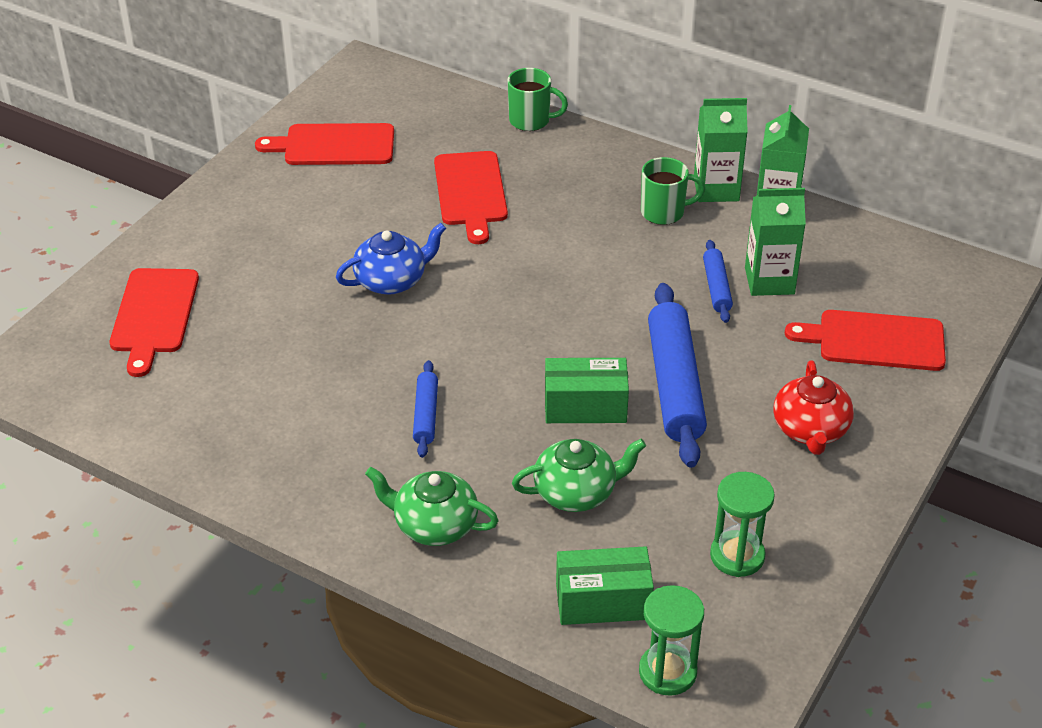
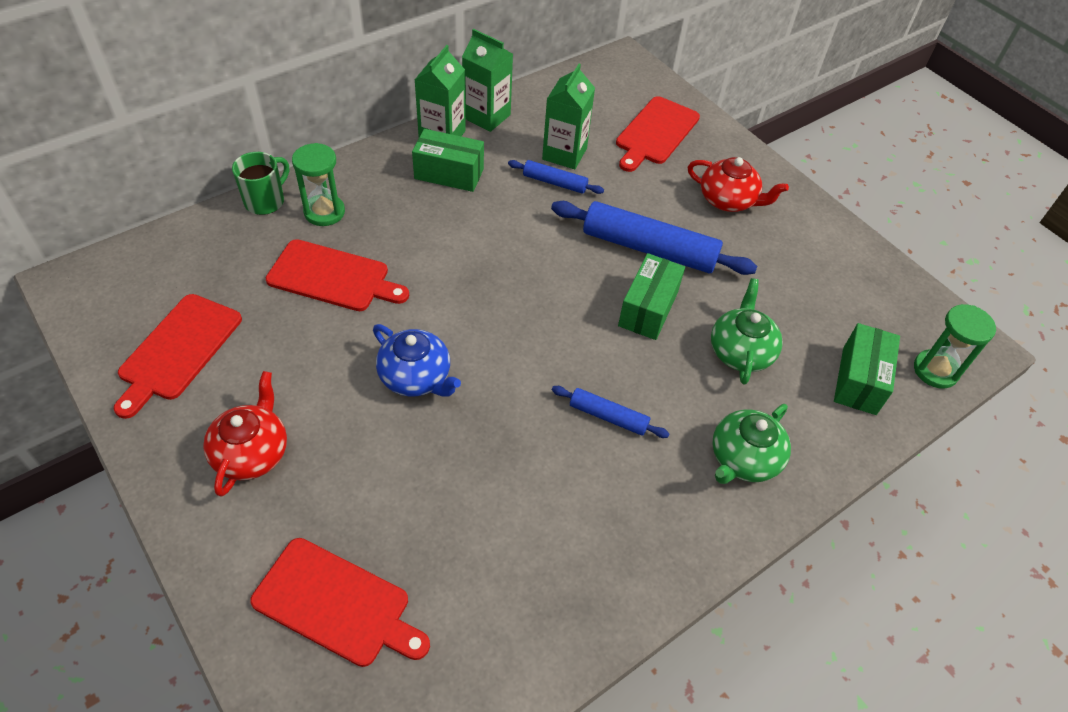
camera: 70 degrees left, 10 degrees up
(262, 221) = (252, 452): none -> red teapot
(392, 280) = (416, 377): blue teapot -> blue teapot turned 135 degrees clockwise
(664, 212) = (449, 174): green mug -> green box
(737, 556) = (836, 288): green hourglass -> green hourglass (324, 212)

